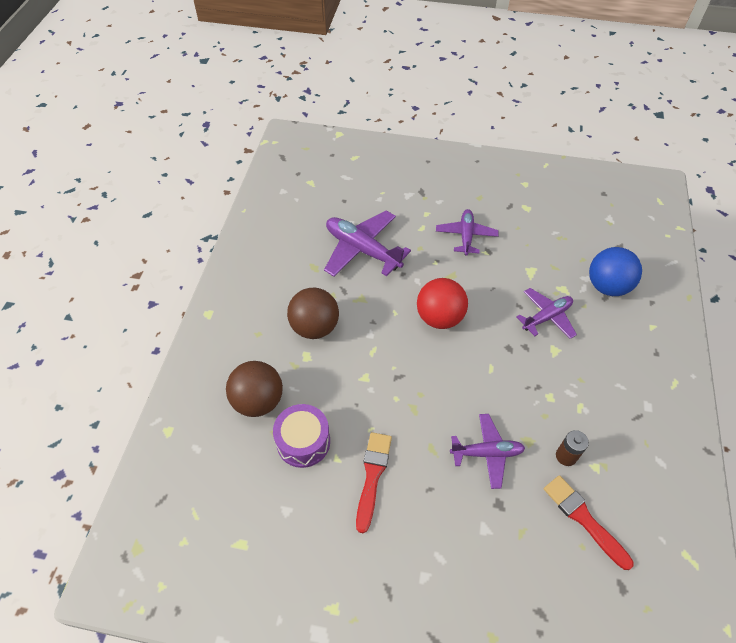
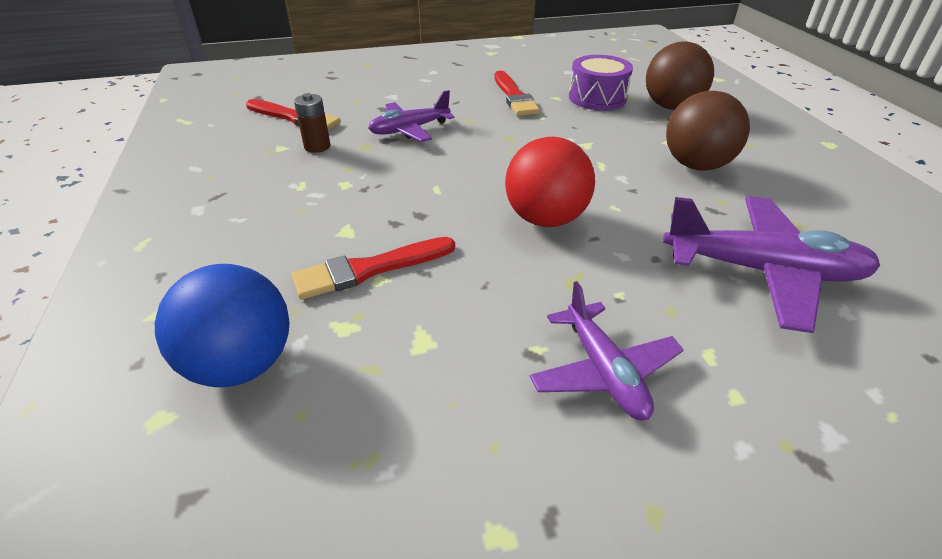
camera: 155 degrees right, 15 degrees down
(546, 317) = (369, 269): purple plane -> red brush

